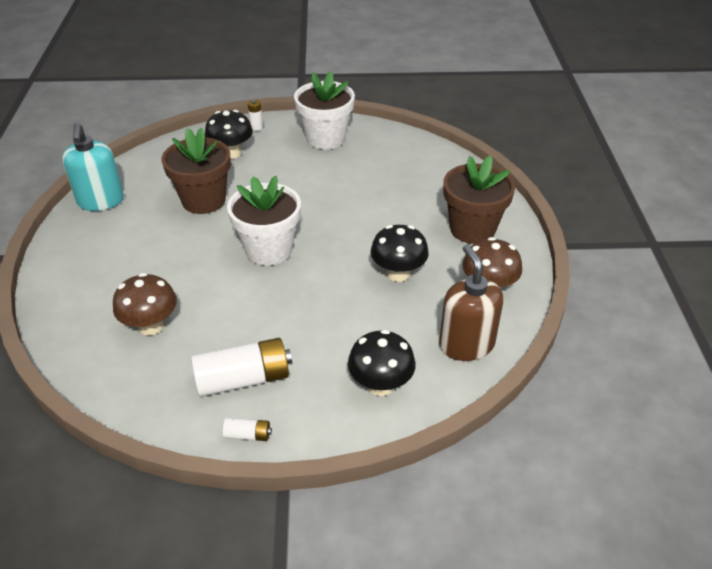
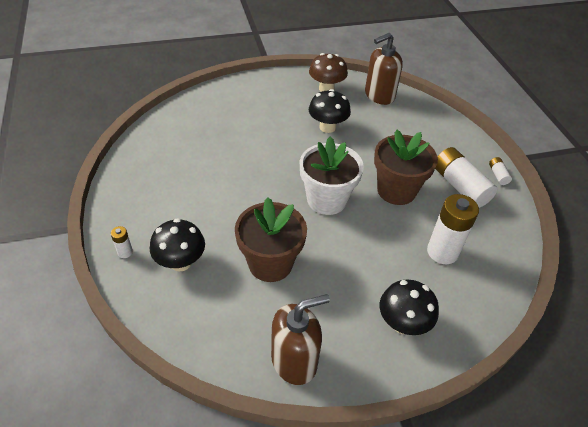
camera: 105 degrees left, 5 degrees up
(100, 201) = (294, 361): turquoise soap dispenser -> brown soap dispenser
(151, 326) = (442, 252): brown mushroom -> white battery
(325, 138) = (146, 191): white flower pot -> none
(380, 385) = (428, 126): black mushroom -> black mushroom (402, 323)
(472, 229) = (266, 96): brown flower pot -> brown flower pot (396, 190)

